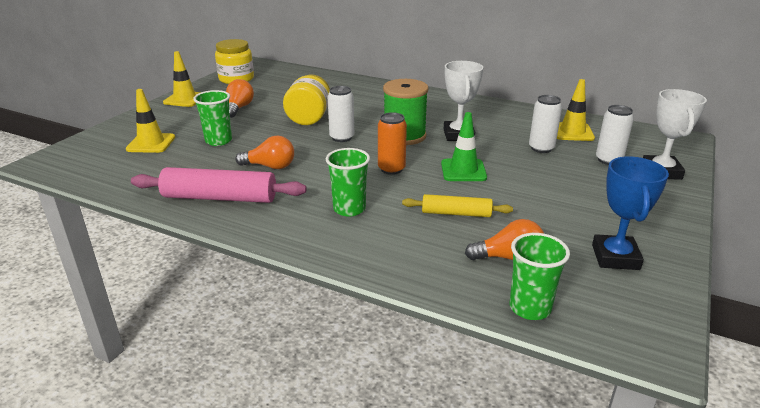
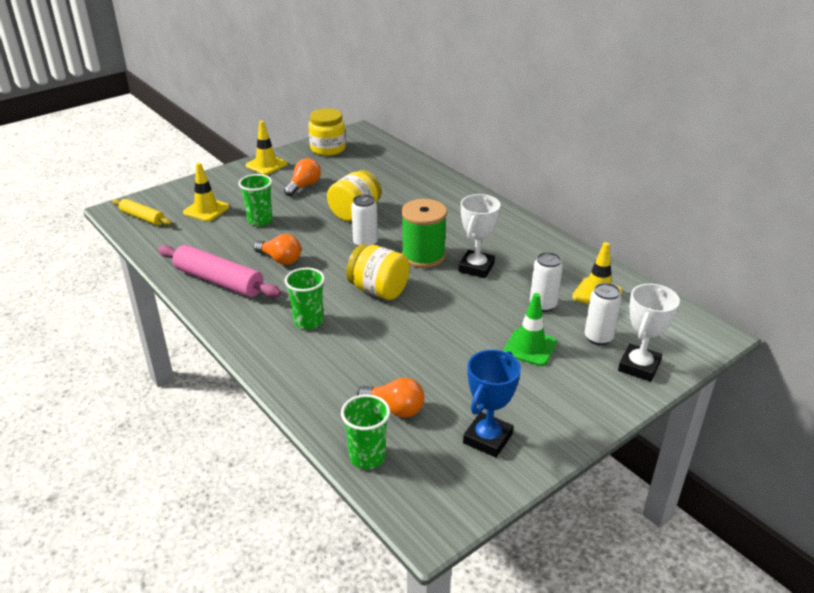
camera: 25 degrees right, 5 degrees up
(391, 169) = (378, 290): orange can -> yellow jar
(456, 213) = (392, 352): yellow rolling pin -> yellow rolling pin (142, 217)
(463, 170) = (441, 310): green traffic cone -> green traffic cone (530, 347)

